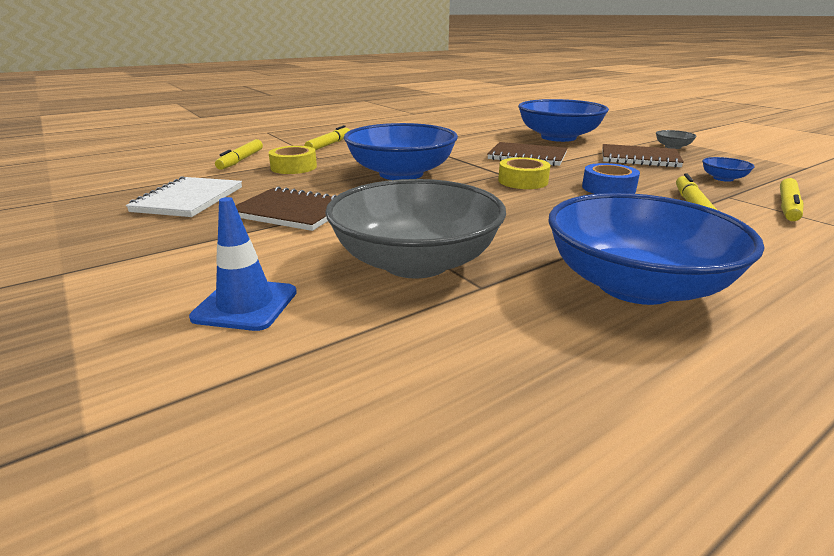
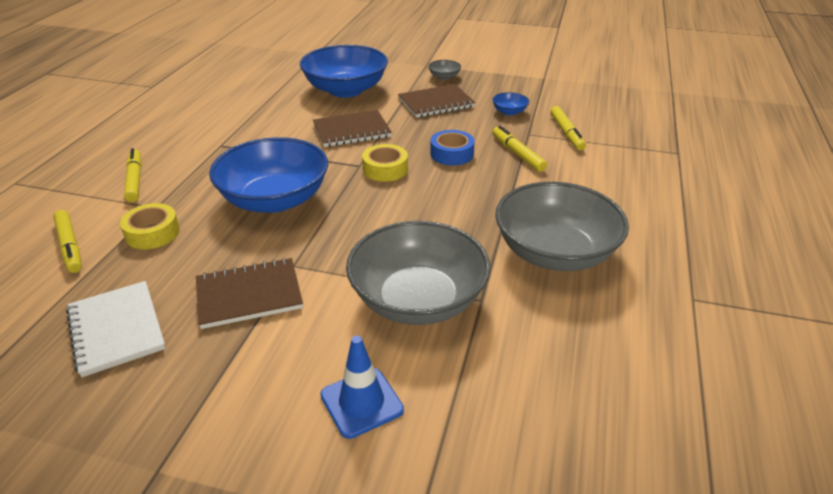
camera: 40 degrees left, 10 degrees up
(635, 285) = (555, 252): blue bowl -> grey bowl

